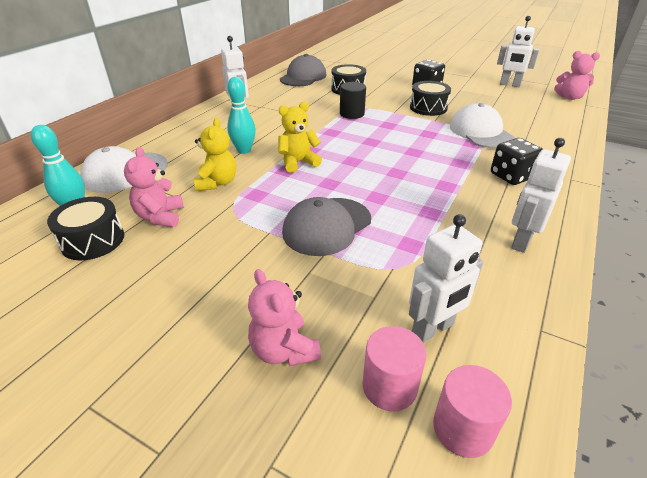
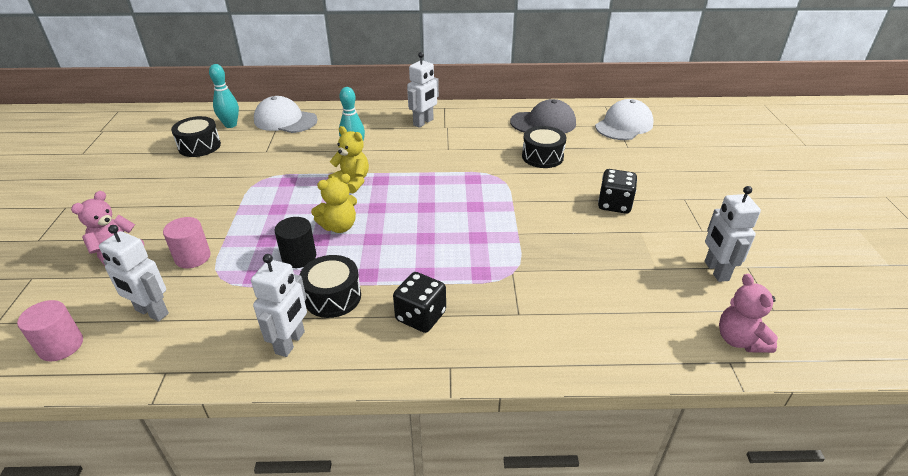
camera: 60 degrees right, 0 degrees up
(160, 217) = (237, 156): pink teddy bear -> none
(217, 183) = (294, 159): yellow teddy bear -> yellow teddy bear (339, 226)
(327, 226) = (260, 227): grey cap -> none
(352, 114) = (480, 177): black cylinder -> black cylinder (299, 257)
(389, 386) = (92, 305): pink cylinder -> pink cylinder (193, 257)
(428, 108) = (549, 220): black drum -> black drum (333, 297)
(480, 132) = (518, 273): white cap -> white cap (624, 125)
(521, 241) = (290, 342): white robot -> white robot turned 105 degrees clockwise

